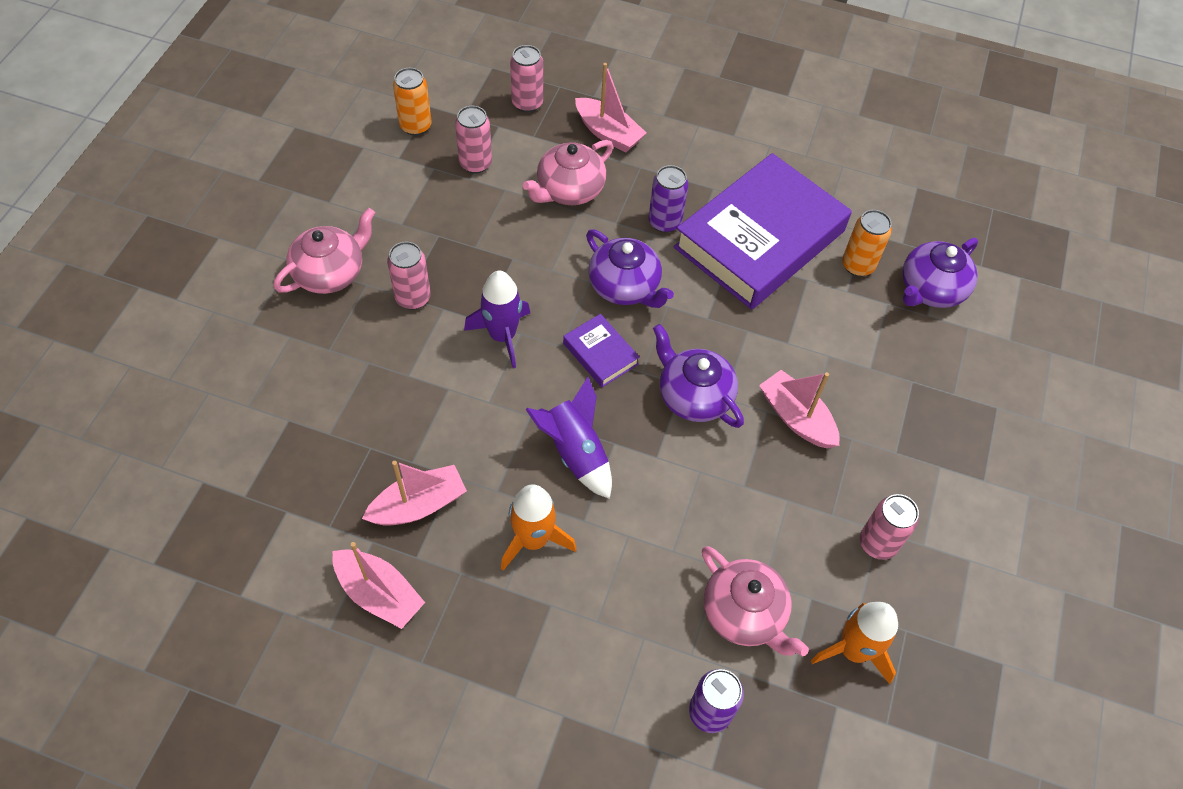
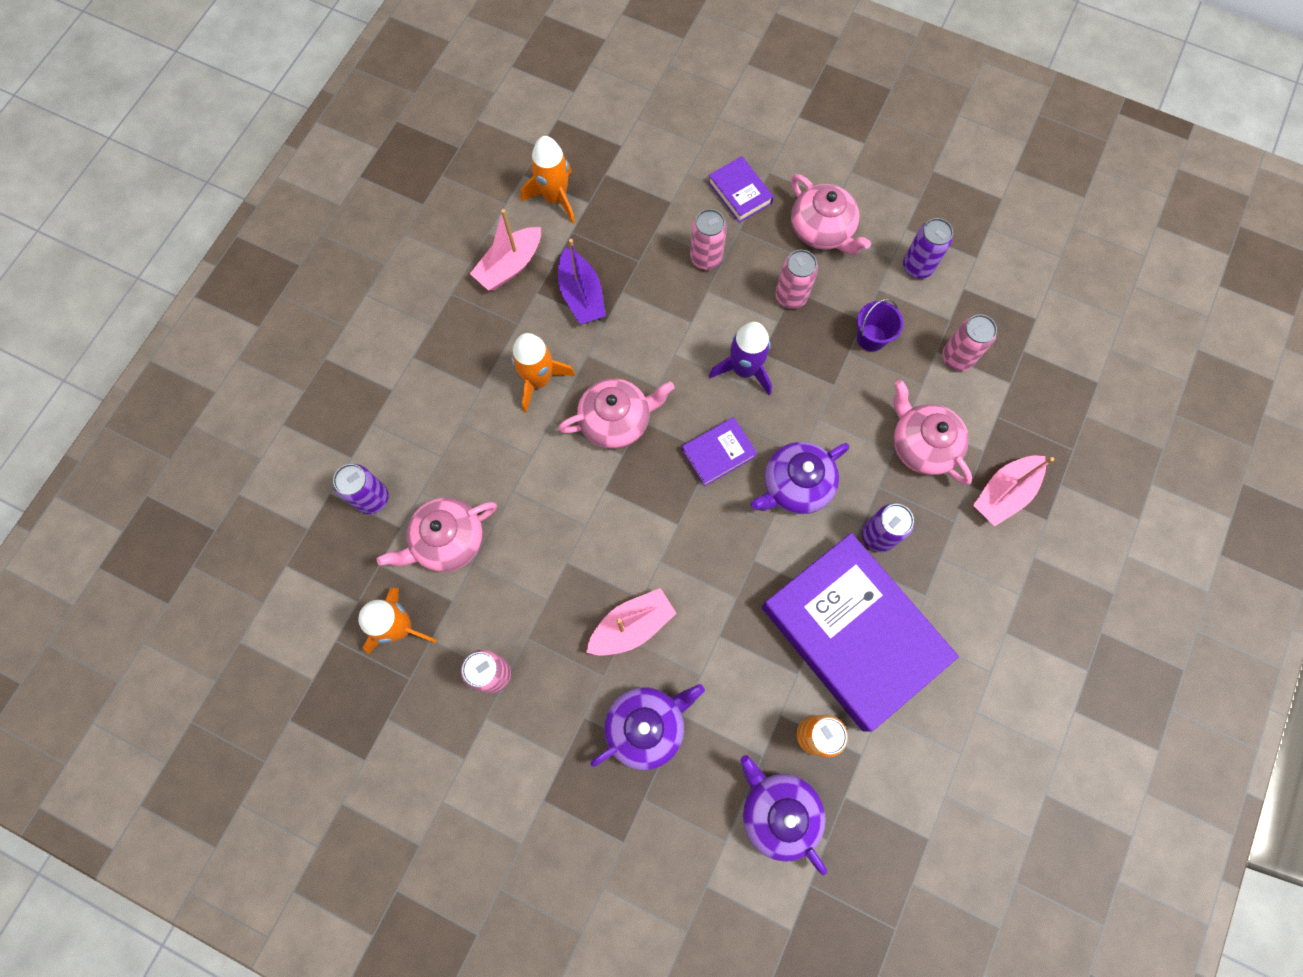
camera: 100 degrees right, 15 degrees up
(278, 551) = (555, 198): none -> orange rocket
(279, 351) = (739, 193): none -> purple book
(374, 193) = (917, 267): none -> purple can
(415, 126) = (1007, 304): orange can -> none
(418, 505) = (581, 295): pink boat -> purple boat
(458, 229) = (871, 338): none -> purple bucket
(527, 103) = (1045, 414): pink can -> pink can (705, 258)
(575, 452) = (616, 420): purple rocket -> pink teapot
(693, 396) = (665, 532): purple teapot -> purple teapot (646, 726)

